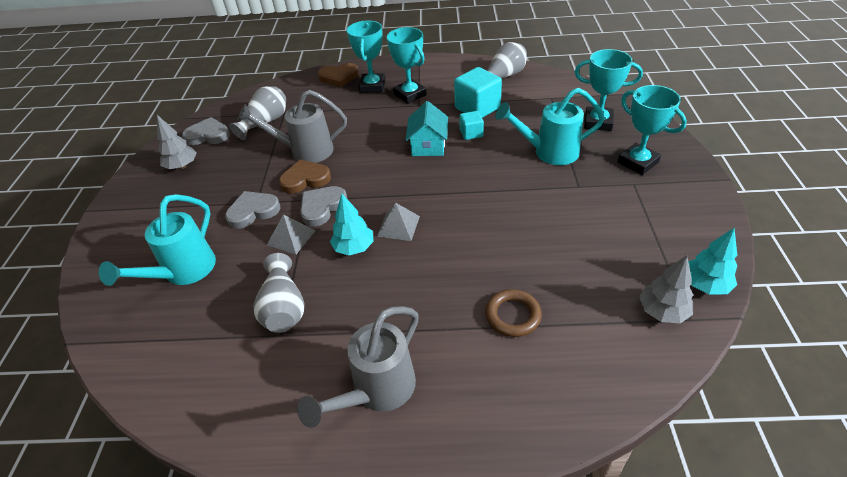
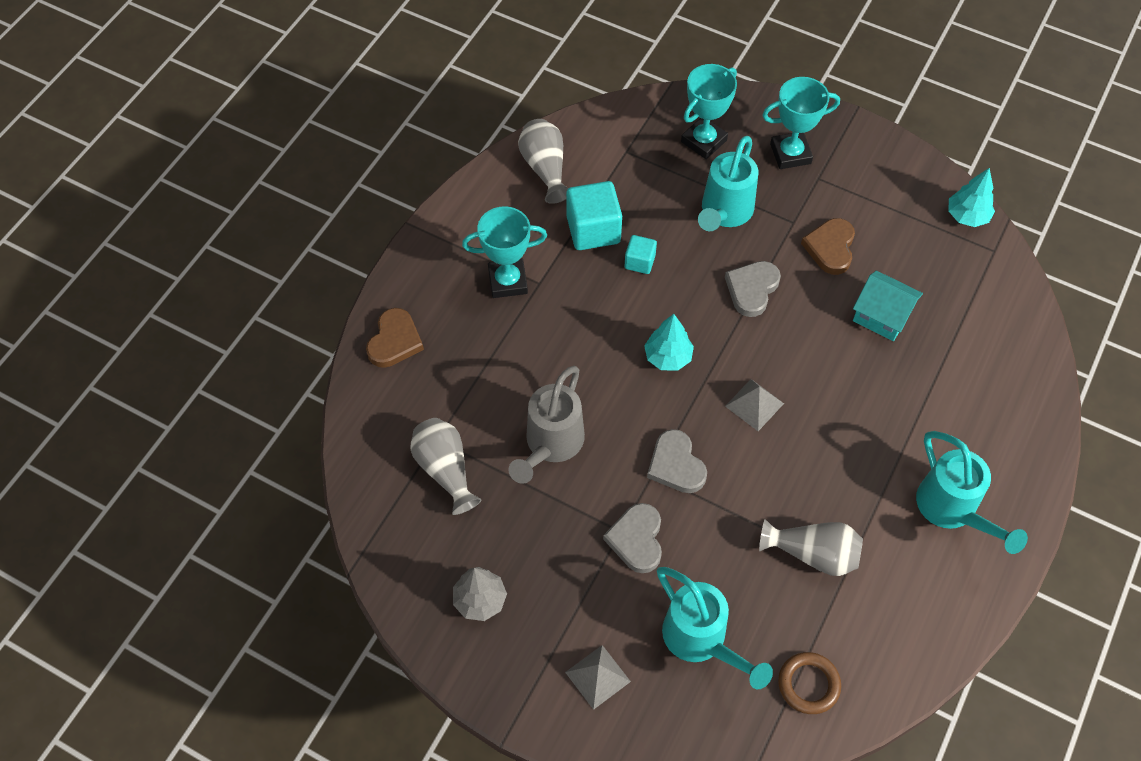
camera: 65 degrees left, 15 degrees up
(208, 135) = (424, 550): grey heart -> grey heart (752, 289)
(291, 237) = (709, 513): grey pyramid -> grey pyramid (597, 676)
(305, 179) = (610, 464): brown heart -> brown heart (830, 248)
(354, 248) = (763, 459): turquoise tree -> turquoise tree (667, 357)
(372, 86) = (453, 313): turquoise trophy -> none
(377, 391) = (952, 510): grey watering can -> turquoise watering can
(428, 145) = (632, 313): turquoise house -> turquoise house (881, 316)
(513, 315) = (925, 369): brown ring -> brown ring (808, 684)
(662, 311) = (977, 263): grey tree -> none

